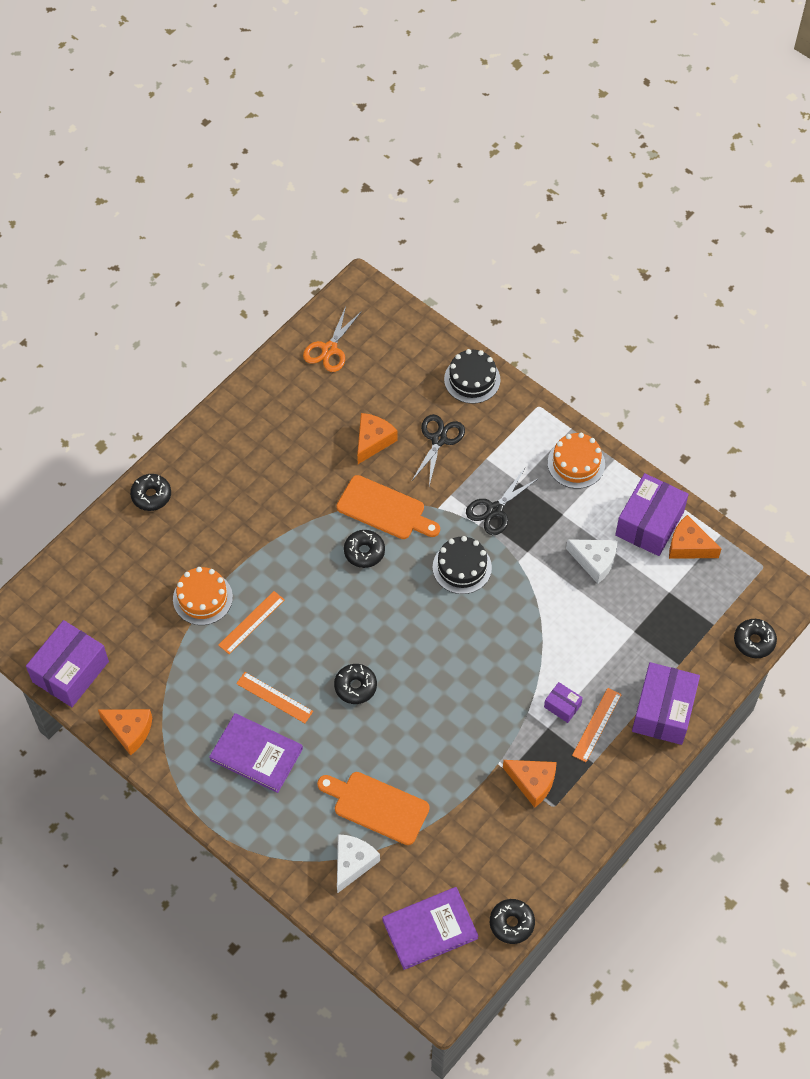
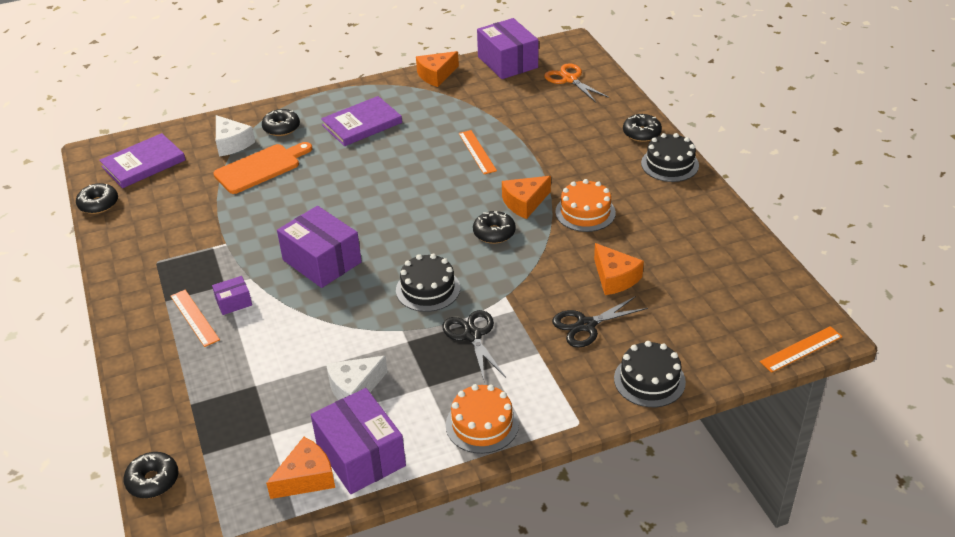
camera: 120 degrees right, 20 degrees down
(192, 456) = (670, 164): none -> black cake
(202, 598) = (520, 134): orange cake -> orange cake (585, 212)
(274, 697) = (400, 145): orange ruler -> orange ruler (801, 349)
(329, 349) = (750, 284): orange scissors -> orange scissors (569, 79)
(355, 686) = (370, 188): black donut -> black donut (281, 128)
(385, 509) = (530, 260): orange cutting board -> none
(430, 929) = (143, 163): purple book -> purple book turned 45 degrees clockwise
(439, 439) = (586, 325): black scissors -> black scissors turned 105 degrees clockwise
(532, 782) = (188, 257): orange cheese -> orange cheese (524, 203)
(663, 711) = (159, 370): purple box -> purple box (322, 261)

